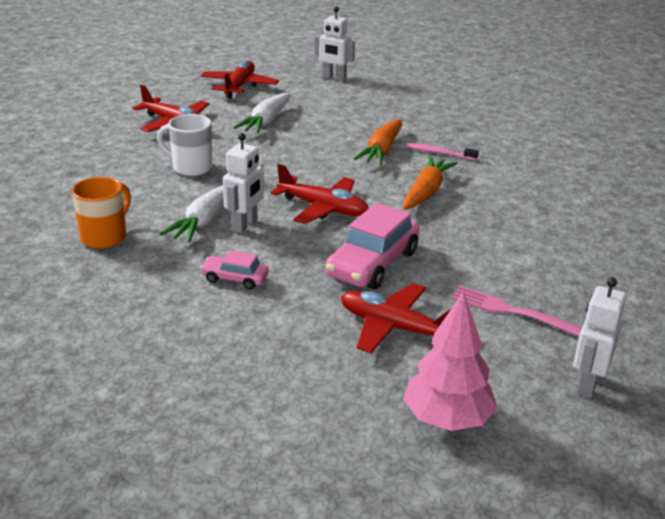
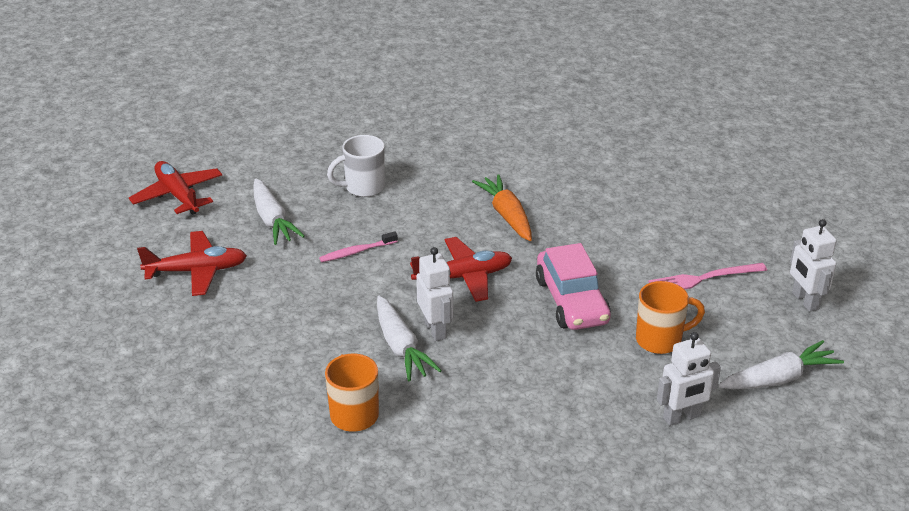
camera: 45 degrees left, 5 degrees up
(190, 167) = (297, 306): white mug -> white mug (363, 188)
(235, 279) = (508, 378): pink car -> none
(334, 78) = (246, 138): white robot -> white robot (682, 417)
(381, 150) = (414, 195): orange carrot -> none
(394, 328) = (660, 340): red plane -> orange mug
(439, 153) = (457, 172): pink toothbrush -> pink toothbrush (356, 252)
(447, 419) = (779, 378): pink tree -> white carrot

